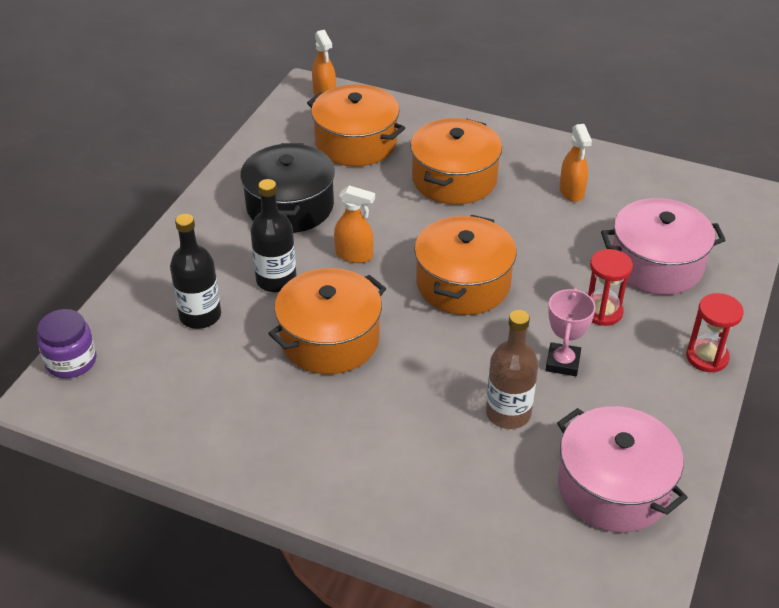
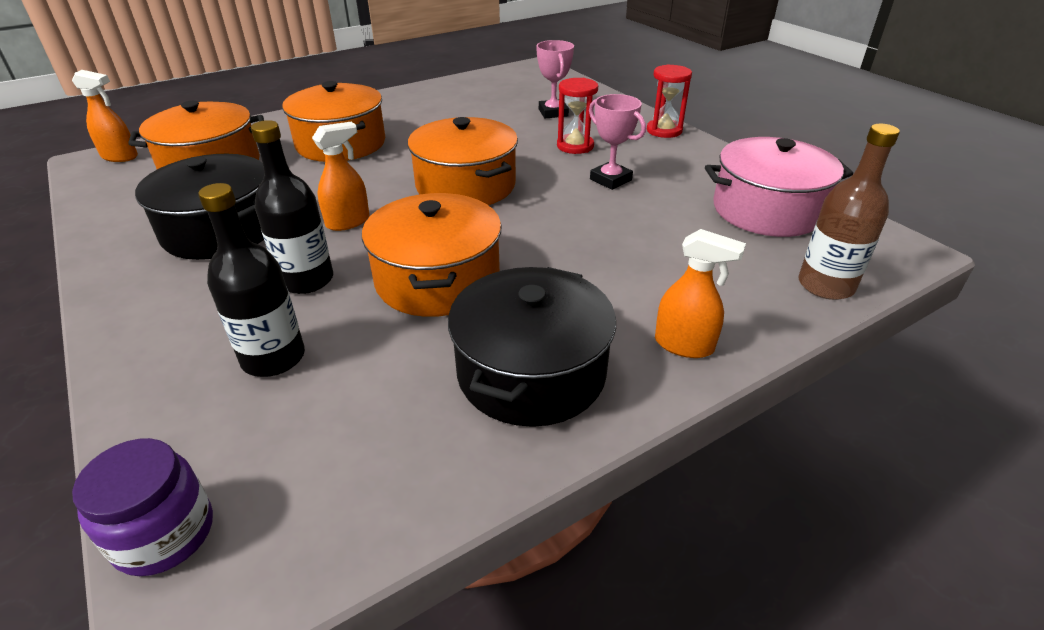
camera: 55 degrees left, 5 degrees down
(276, 433) = (531, 372): none -> black pot
(508, 413) = (642, 223): brown bottle -> brown bottle (825, 285)
(571, 192) = (436, 111): orange spray bottle -> orange spray bottle (684, 345)
(656, 264) = (553, 113): pink pot -> pink trophy

